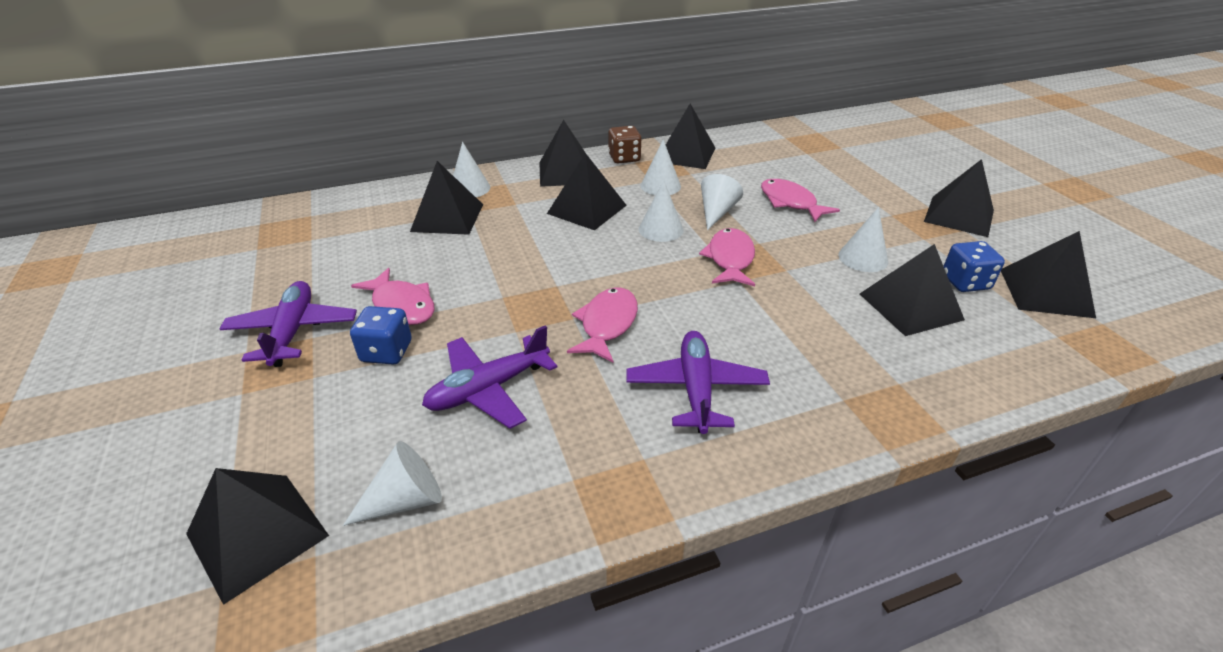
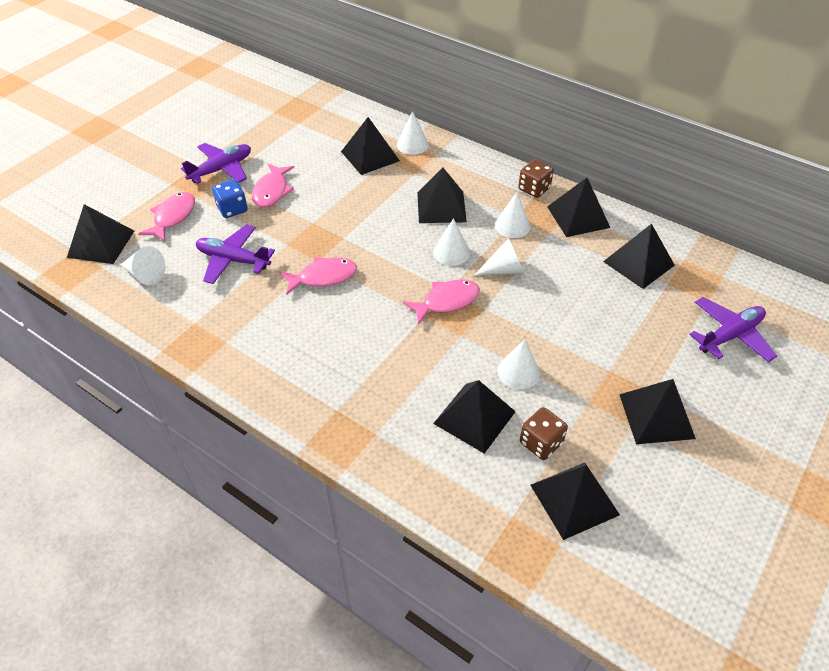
camera: 55 degrees right, 10 degrees up
(566, 172) = (479, 173): black pyramid -> black pyramid (638, 263)
(696, 389) = (295, 340): purple plane -> purple plane (730, 335)
(790, 202) = (563, 304): pink fish -> pink fish (173, 217)
(965, 282) = (541, 443): blue dice -> brown dice

